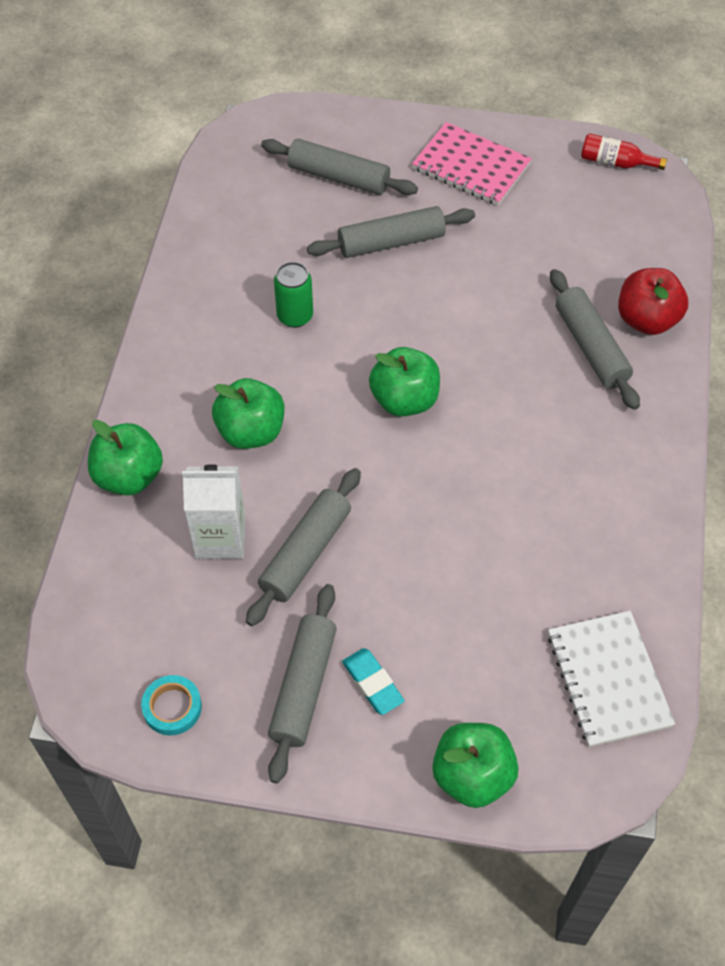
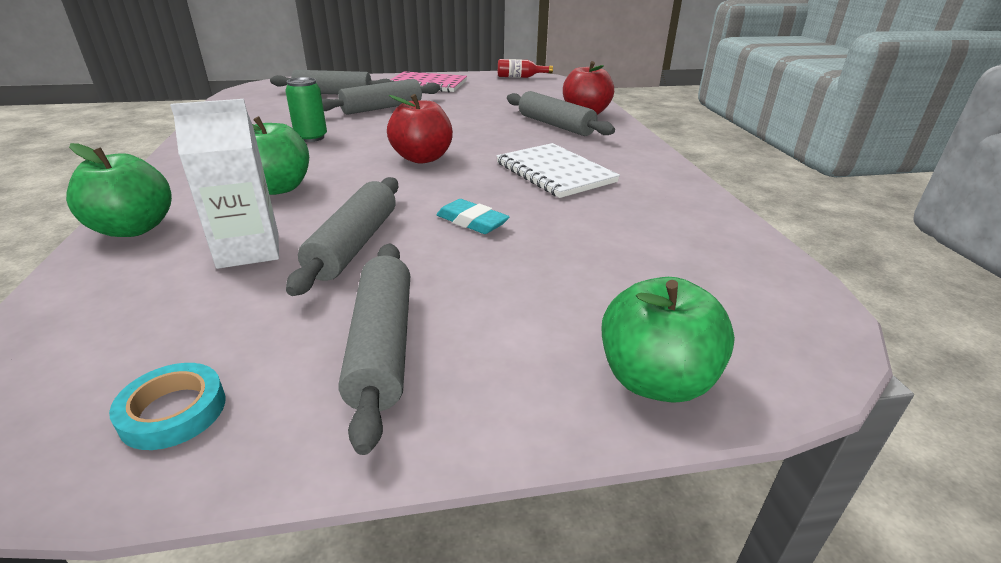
camera: 20 degrees left, 25 degrees down
(372, 683) = (474, 324): turquoise eraser -> turquoise eraser (472, 222)
(404, 400) = (422, 158): green apple -> red apple
(608, 679) = (730, 269): white notebook -> white notebook (555, 172)

